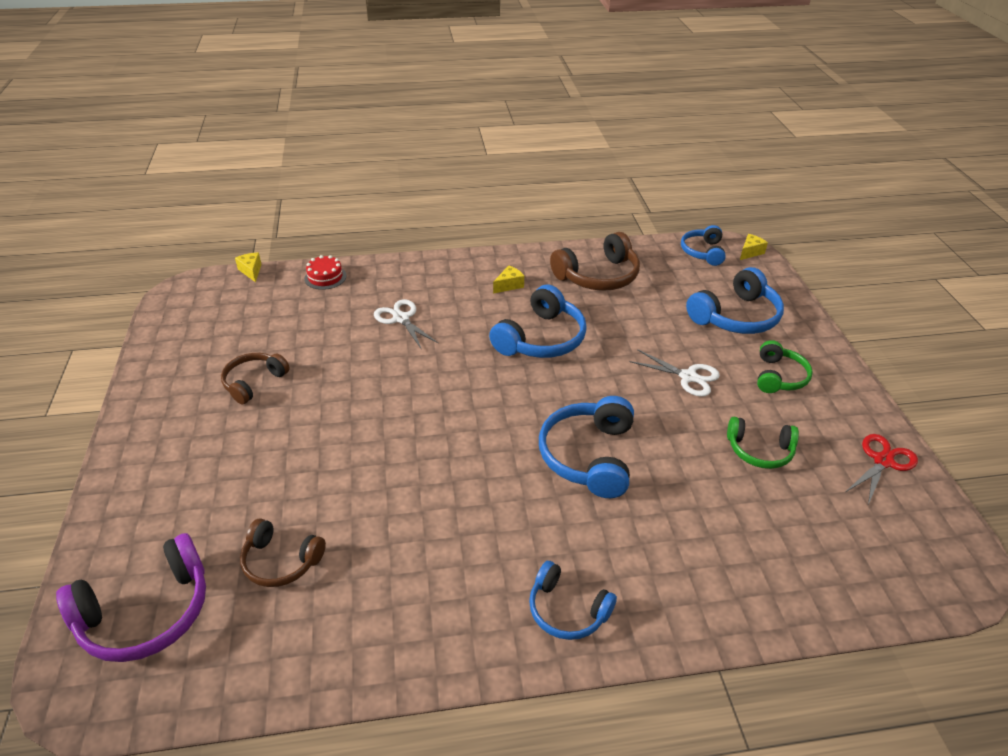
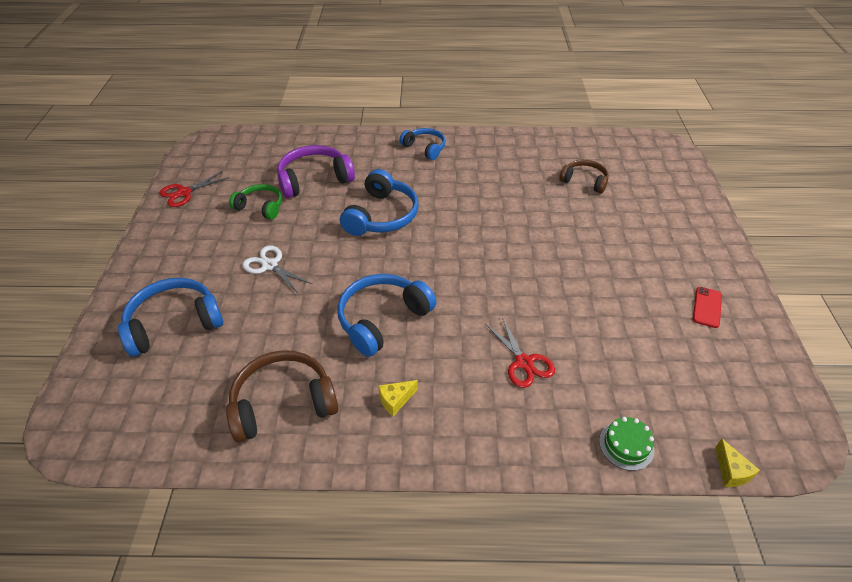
camera: 170 degrees left, 5 degrees up
(146, 613) = (650, 167): purple headphones -> purple headphones (314, 179)
(195, 383) = (707, 307): none -> red phone
(254, 382) = (653, 302): brown headphones -> none
(325, 277) = (626, 445): red cake -> green cake
(401, 319) = (524, 362): white scissors -> red scissors
(703, 252) = (123, 433): blue headphones -> none
(750, 252) = (64, 424): yellow cheese -> none
(779, 376) = (194, 257): green headphones -> none

